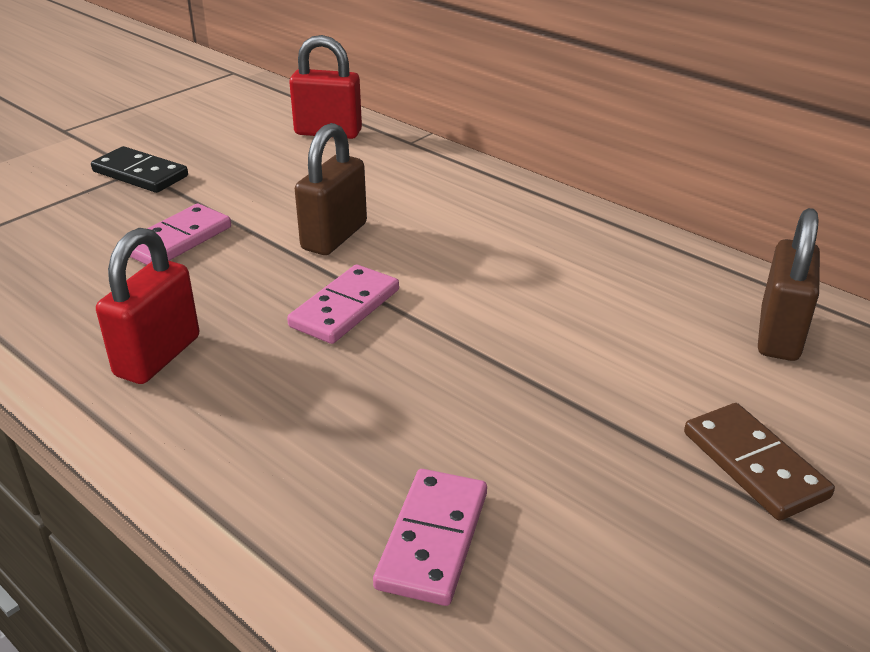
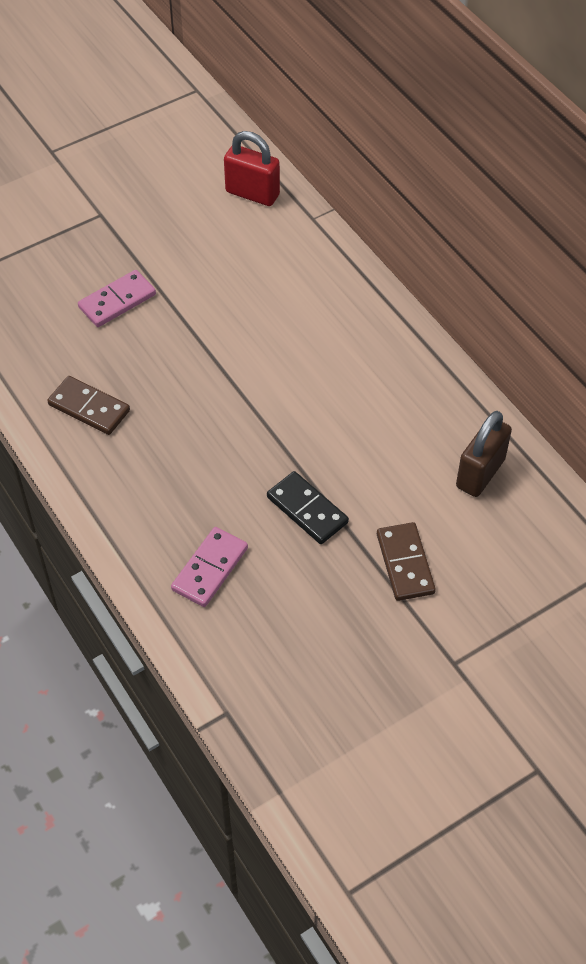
camera: 15 degrees right, 20 degrees up
(140, 174) = (102, 220): black domino -> black domino (307, 510)
(158, 356) = (89, 407): red padlock -> brown domino
(334, 237) = (224, 319): brown padlock -> none
(345, 308) = (212, 390): pink domino -> none

